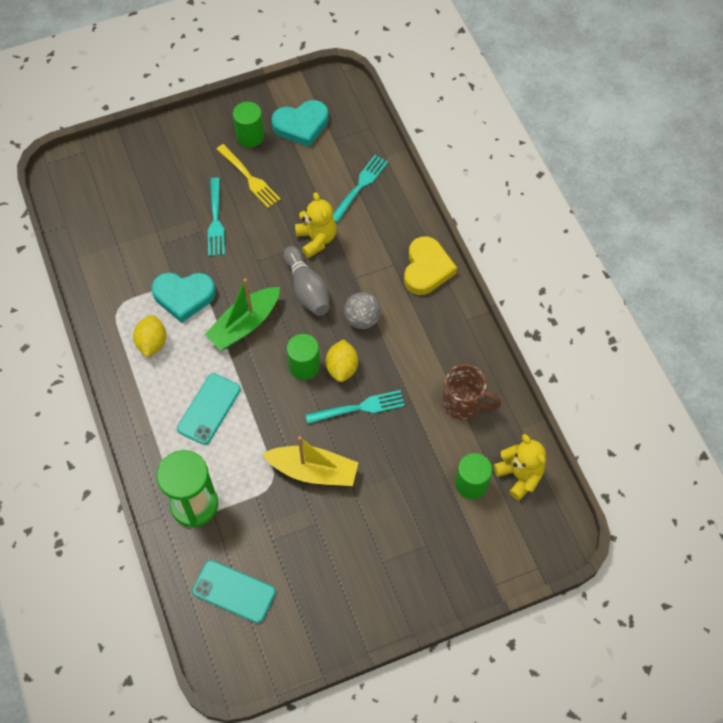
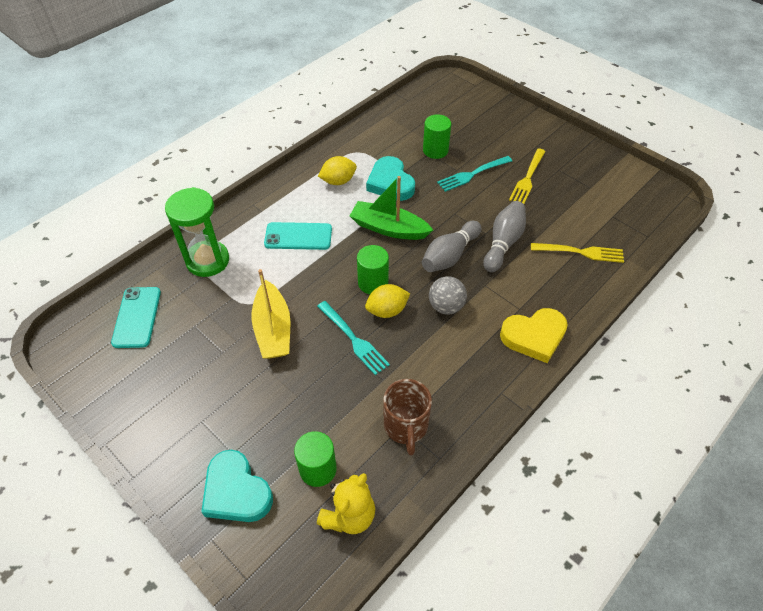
camera: 65 degrees right, 10 degrees down
(250, 136) = (567, 164): green cylinder -> green cylinder (435, 150)
(301, 125) = (606, 190): turquoise heart -> turquoise heart (236, 491)
(316, 239) = (503, 243): yellow teddy bear -> grey bowling pin
(360, 186) = (580, 252): turquoise fork -> yellow fork

